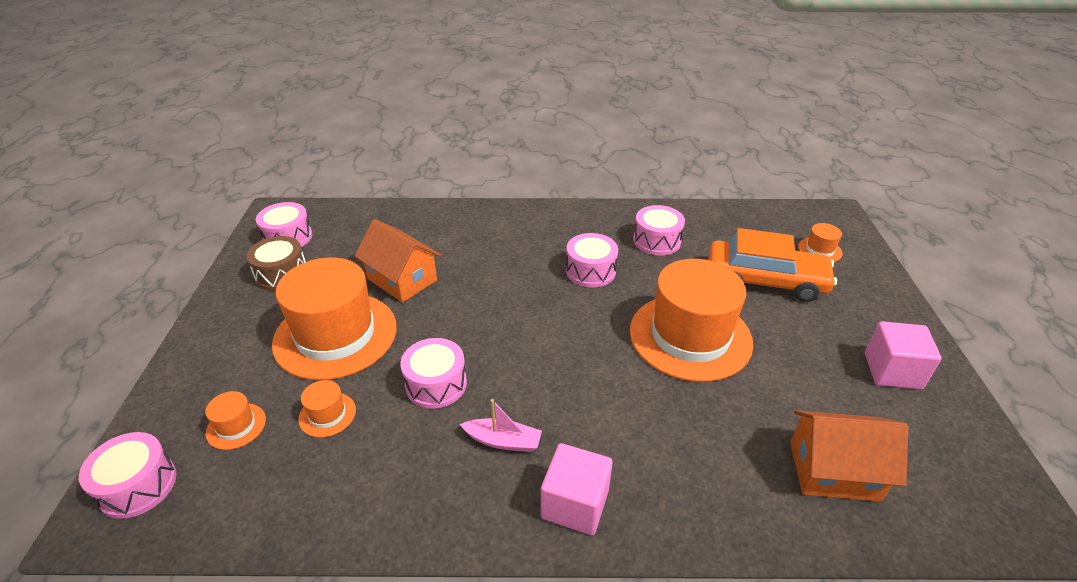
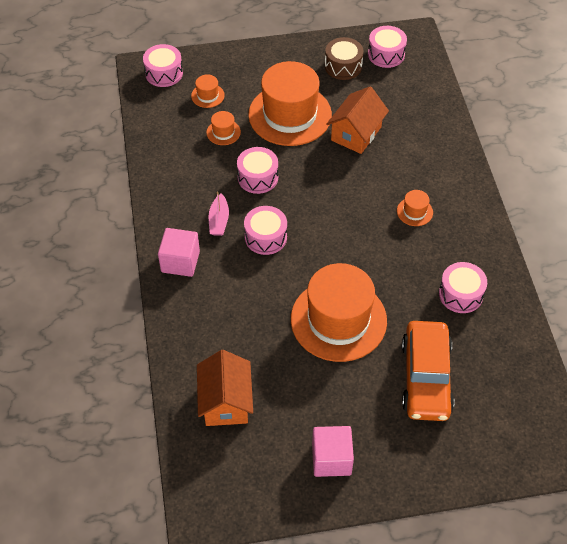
camera: 80 degrees right, 15 degrees up
(590, 271) = (401, 249): pink drum -> pink drum (265, 237)
(819, 250) = (489, 429): orange hat -> orange hat (414, 211)

